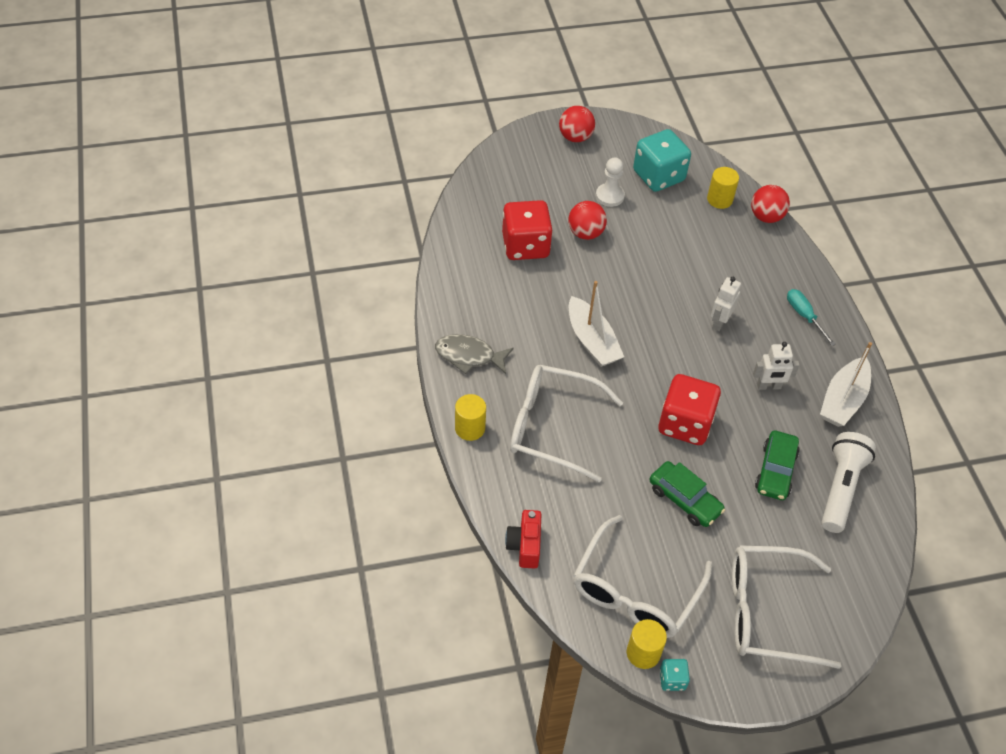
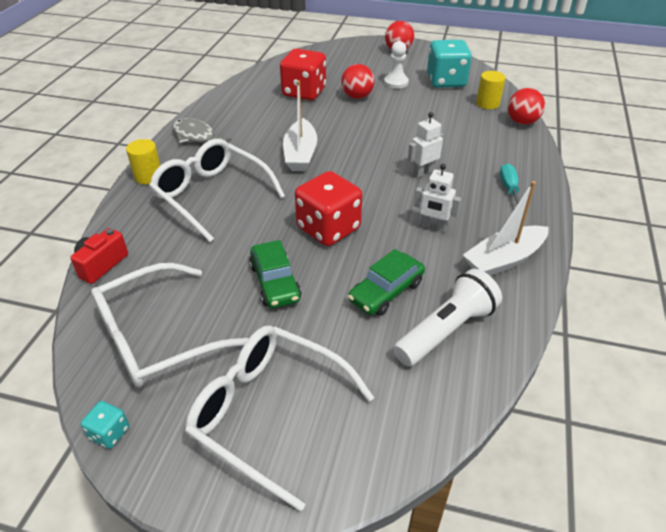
camera: 30 degrees right, 10 degrees down
(643, 653) = (108, 394): yellow cylinder -> none

